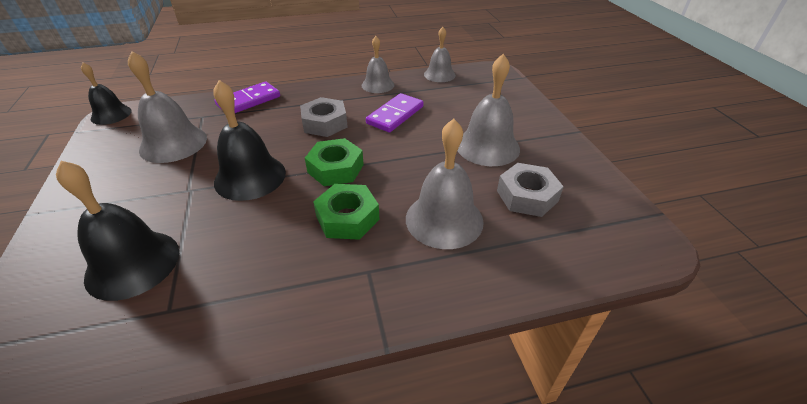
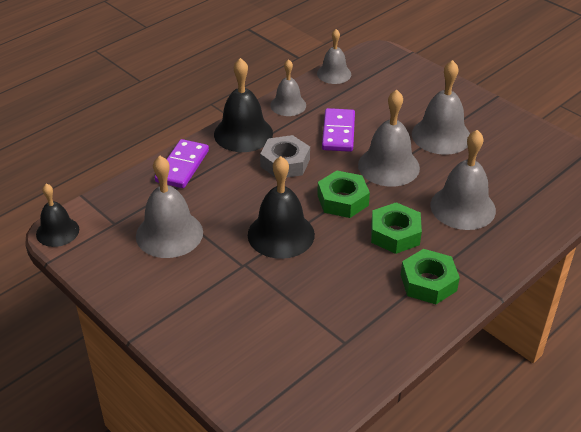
camera: 30 degrees left, 0 degrees up
(133, 264) = (278, 330): black bell -> black bell (243, 133)
(324, 284) = (428, 282): none -> green nut
(409, 155) = (388, 166): none -> grey bell
(527, 196) = (502, 167): grey nut -> none

